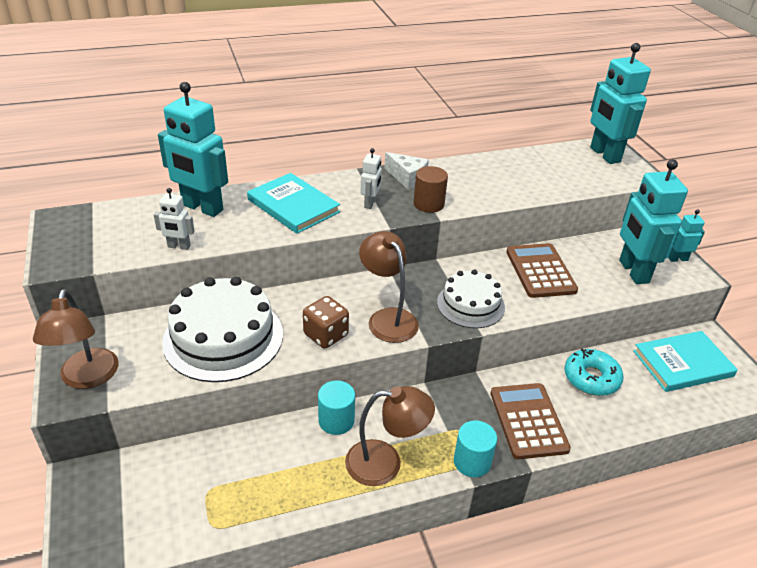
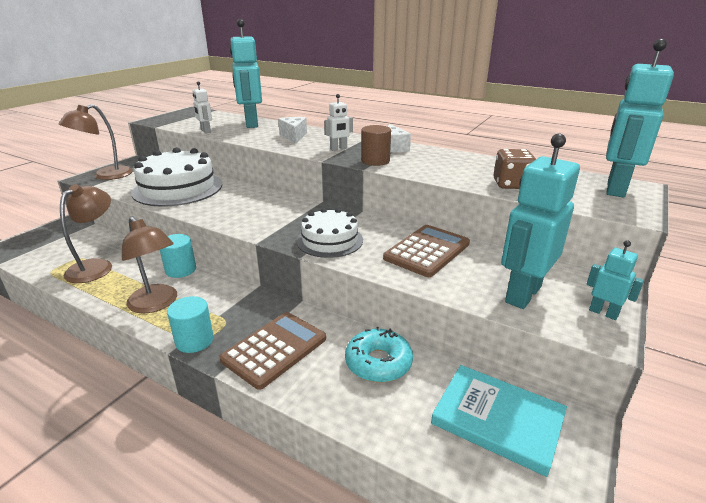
camera: 50 degrees right, 10 degrees down
(293, 206) = (294, 136): turquoise book -> white cheese
(326, 335) = (218, 210): brown dice -> brown dice (511, 184)
(387, 318) = (265, 220): brown lamp -> brown lamp (96, 266)

